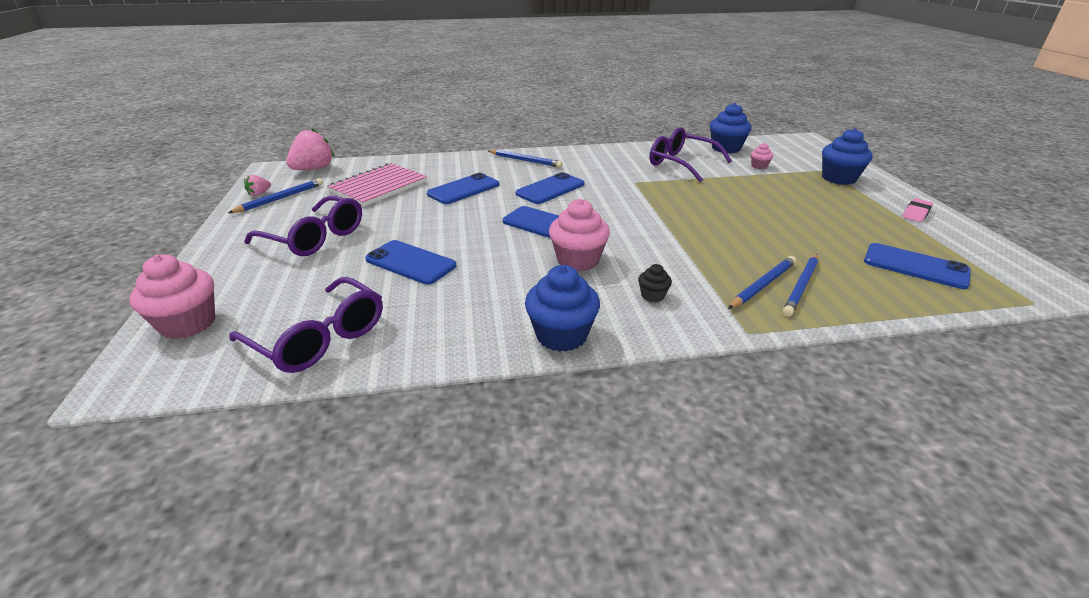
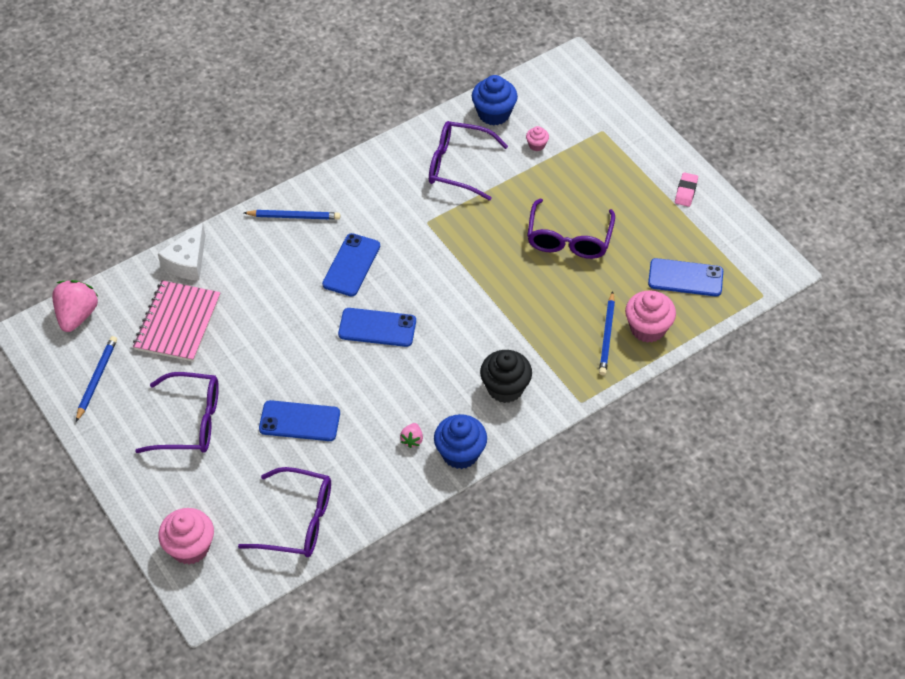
camera: 25 degrees left, 20 degrees up
(259, 194) = (66, 379): pink strawberry -> pink strawberry (412, 440)
(423, 163) = (187, 262): none -> white cheese
(464, 189) = (267, 296): blue phone -> none
(578, 260) = (431, 367): pink cupcake -> pink cupcake (647, 328)
(652, 296) = (505, 388): black cupcake -> black cupcake, size x2.00
(762, 285) = (579, 345): blue pencil -> none
(774, 215) = (569, 239): none -> purple glasses
(838, 178) = (615, 146): blue cupcake -> none

